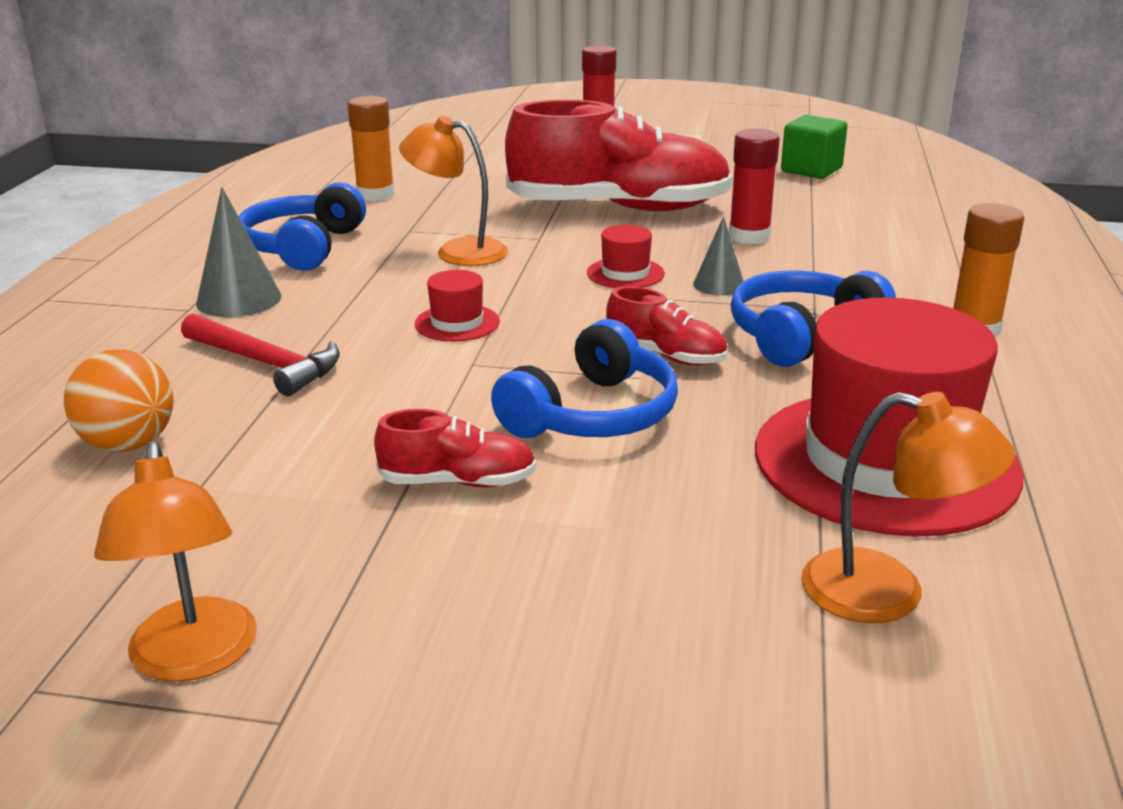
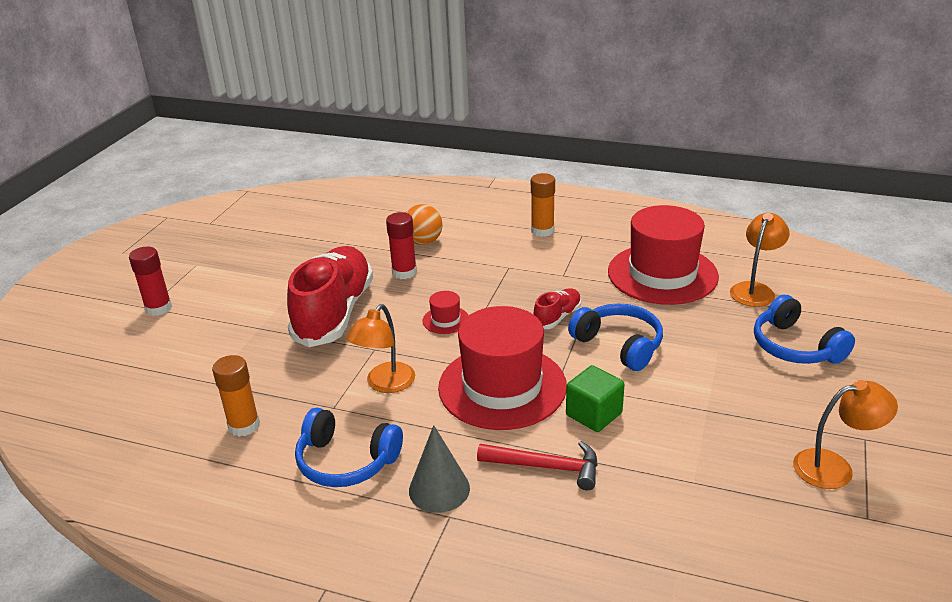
camera: 80 degrees left, 5 degrees up
(129, 444) = (648, 518): orange ball -> orange ball (423, 242)
(266, 363) = (546, 467): red hammer -> red hammer turned 60 degrees clockwise
(457, 323) = (502, 387): red hat -> red hat, size x2.45
(458, 482) = (684, 389): red shoe -> none
(719, 285) = (471, 291): grey cone -> none
(802, 335) = (540, 275): blue headphones -> blue headphones (795, 346)
(811, 170) = (302, 236): green cube -> green cube (594, 414)

